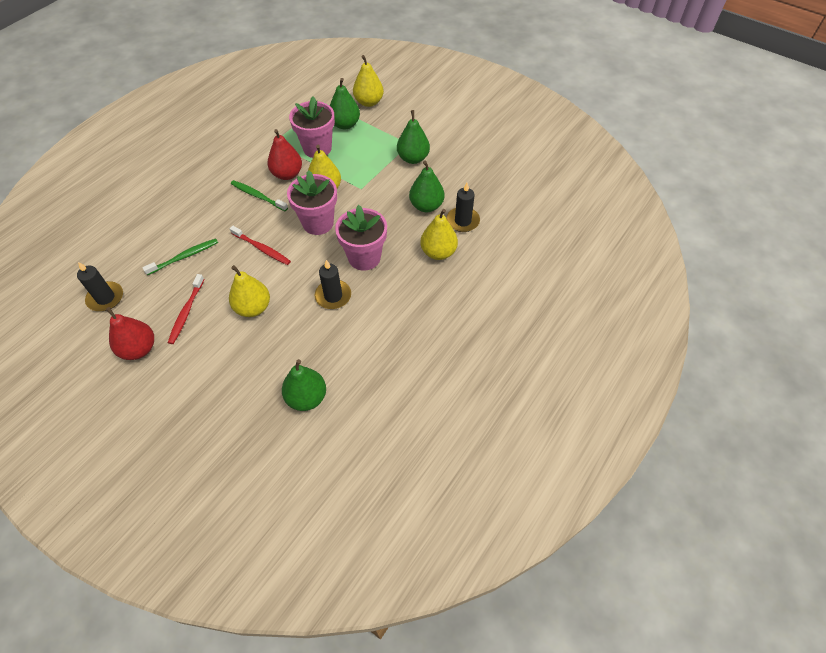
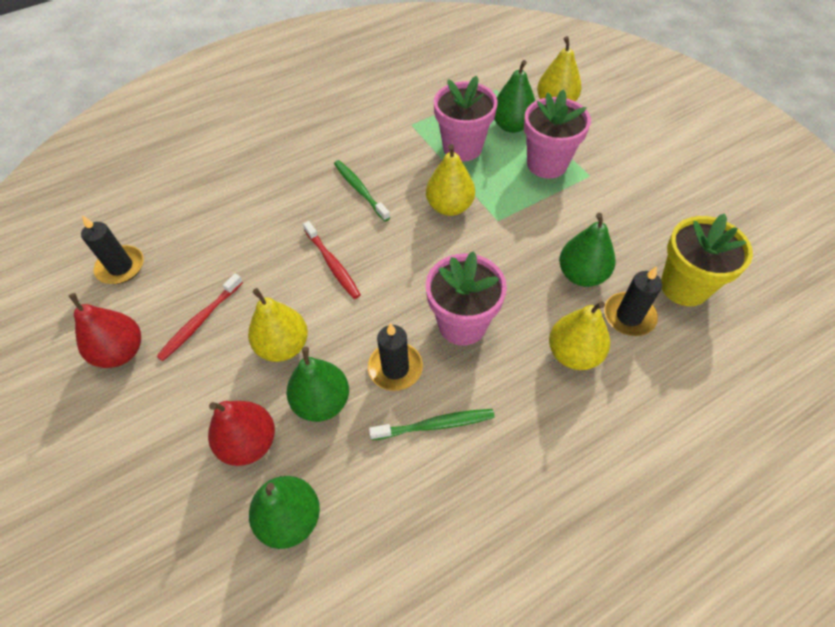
camera: 25 degrees right, 0 degrees up
(184, 257) = (235, 243): green toothbrush -> green toothbrush (435, 425)
(287, 174) = (409, 171): red pear -> red pear (249, 442)
(318, 223) = (420, 251): pink flower pot -> pink flower pot (547, 164)
(413, 158) = (588, 198): green pear -> green pear (322, 402)
(489, 194) = (684, 287): none -> yellow flower pot

